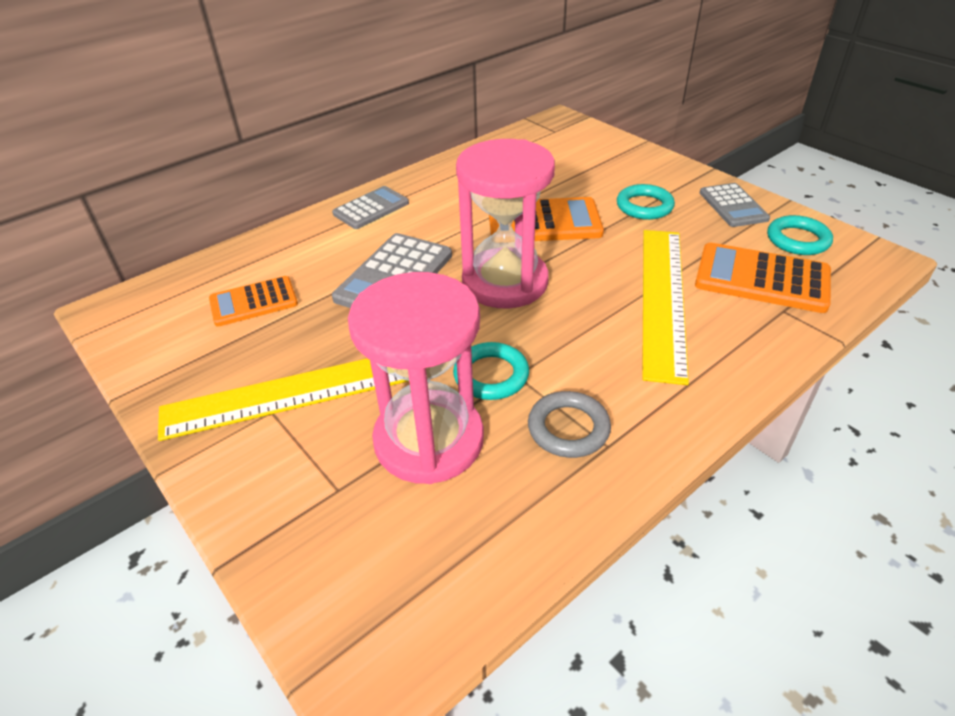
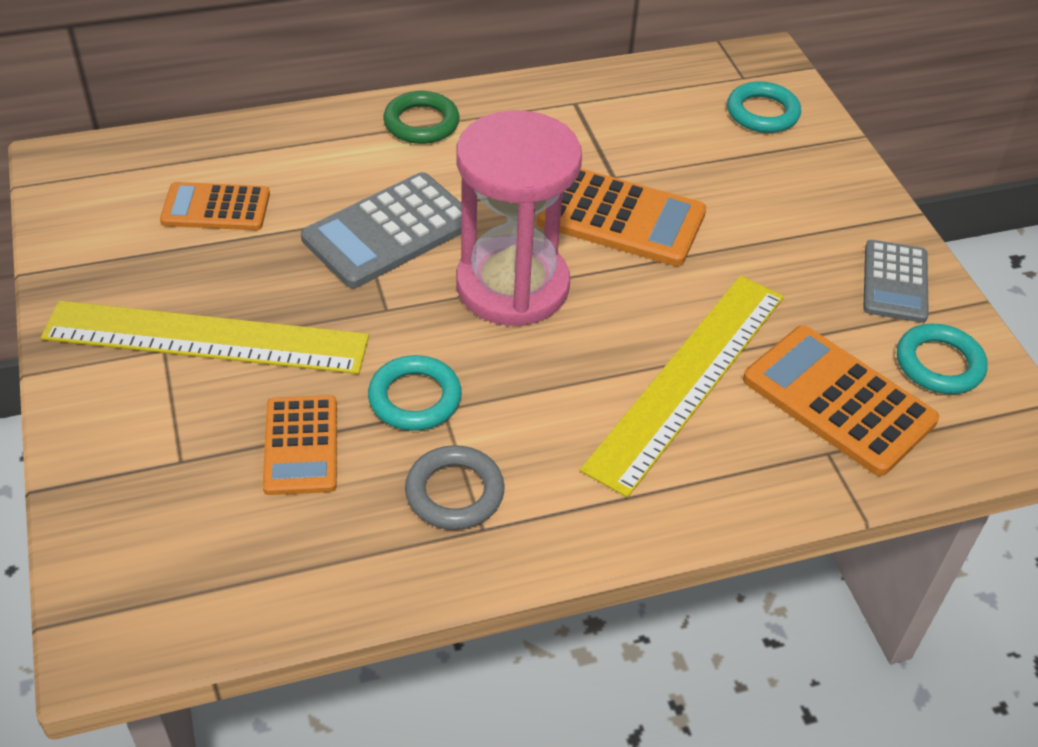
camera: 20 degrees right, 5 degrees up
(371, 208) = (421, 123): grey calculator -> green ring
(429, 440) = (301, 445): pink hourglass -> orange calculator
(644, 206) = (772, 240): turquoise ring -> turquoise ring (762, 113)

